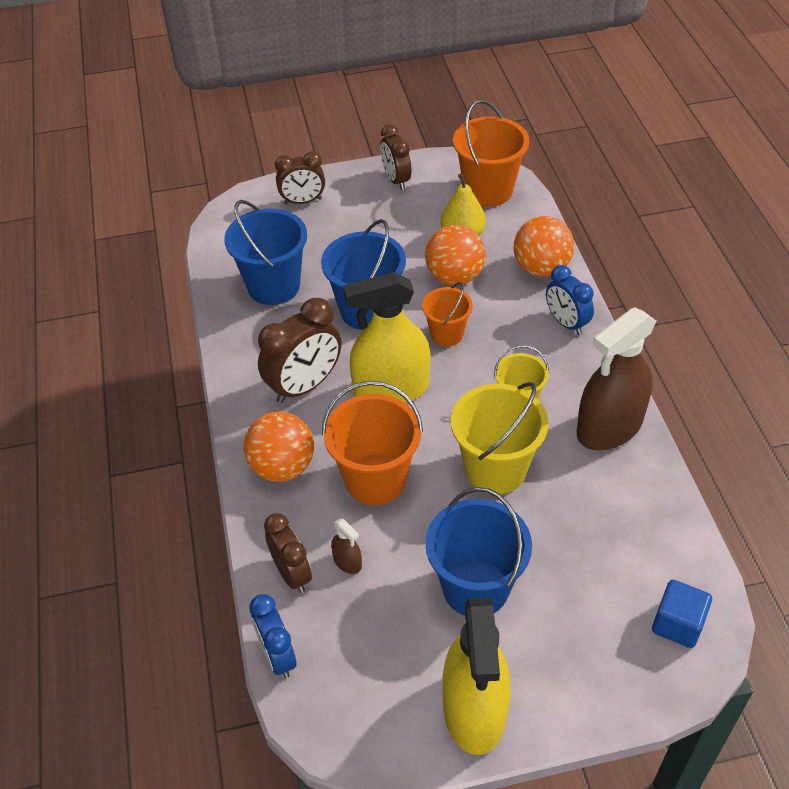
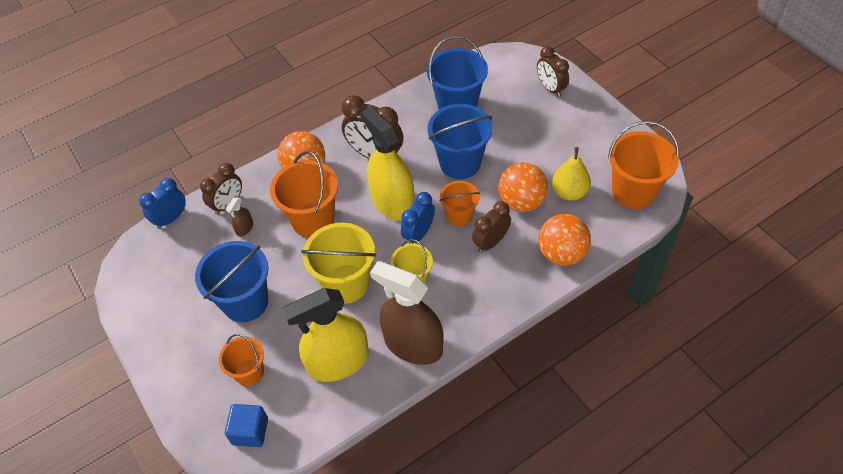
camera: 70 degrees right, 5 degrees up
(396, 180) = (608, 131): brown clock -> brown clock (490, 242)
(474, 709) = (158, 328): yellow spray bottle -> yellow spray bottle (338, 361)
(566, 323) = (508, 287): blue clock -> blue clock (418, 234)
(590, 606) = (249, 372): none -> orange bucket

